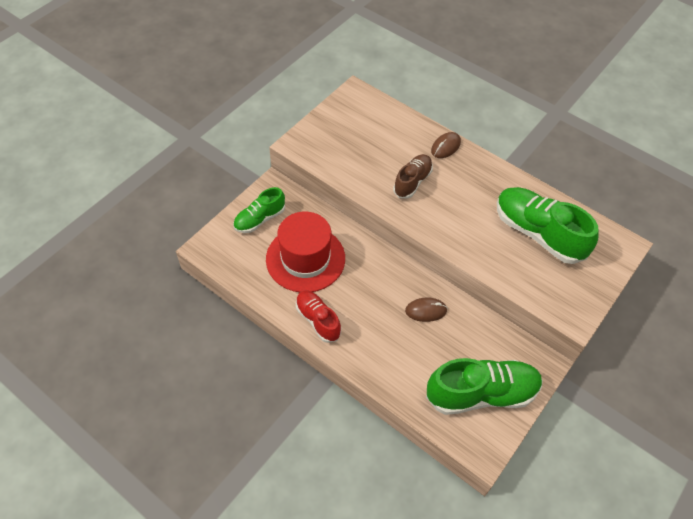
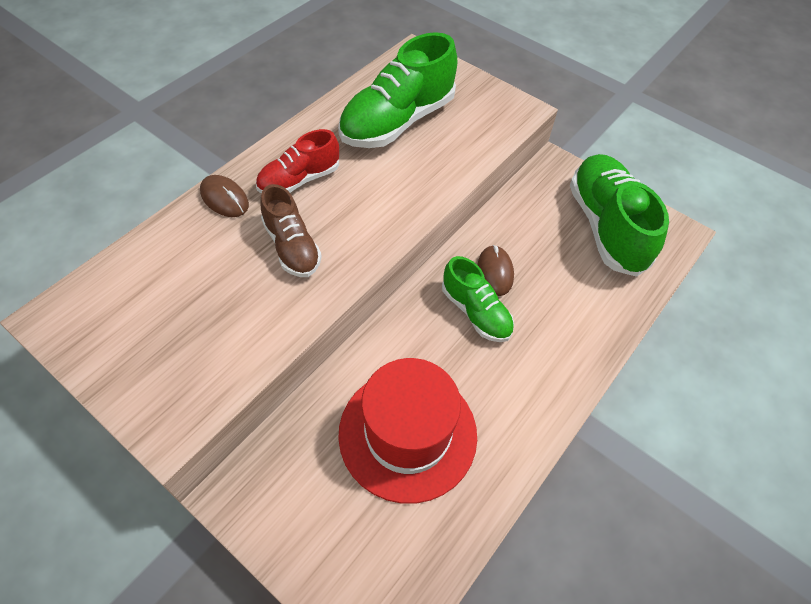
camera: 90 degrees left, 0 degrees up
(260, 219) = (315, 519): green shoe -> green shoe (476, 312)
(318, 320) = (525, 414): red shoe -> red shoe (299, 180)
(412, 181) = (292, 247): brown shoe -> brown shoe turned 150 degrees counterclockwise

